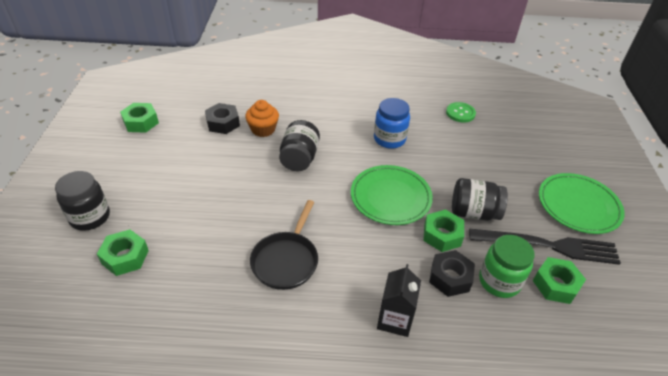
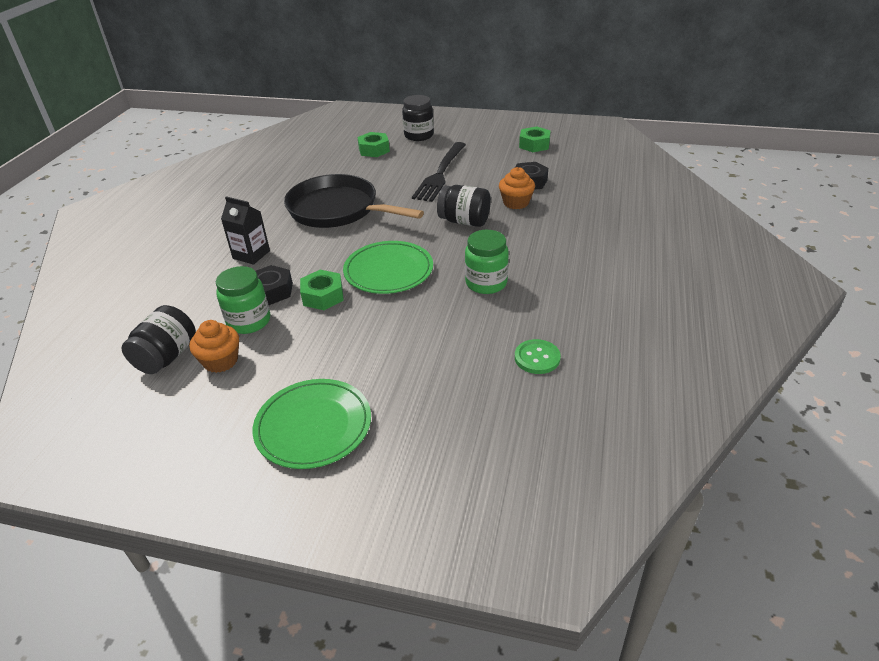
camera: 105 degrees right, 5 degrees down
(286, 260) = (338, 210): black pan -> black pan, size x1.59
(389, 139) = (486, 283): blue jar -> green jar
(473, 212) = (343, 325): black jar -> black jar (167, 357)
(549, 246) = (268, 373): black fork -> black fork (440, 174)
(555, 284) = (221, 361): green nut -> orange cupcake

